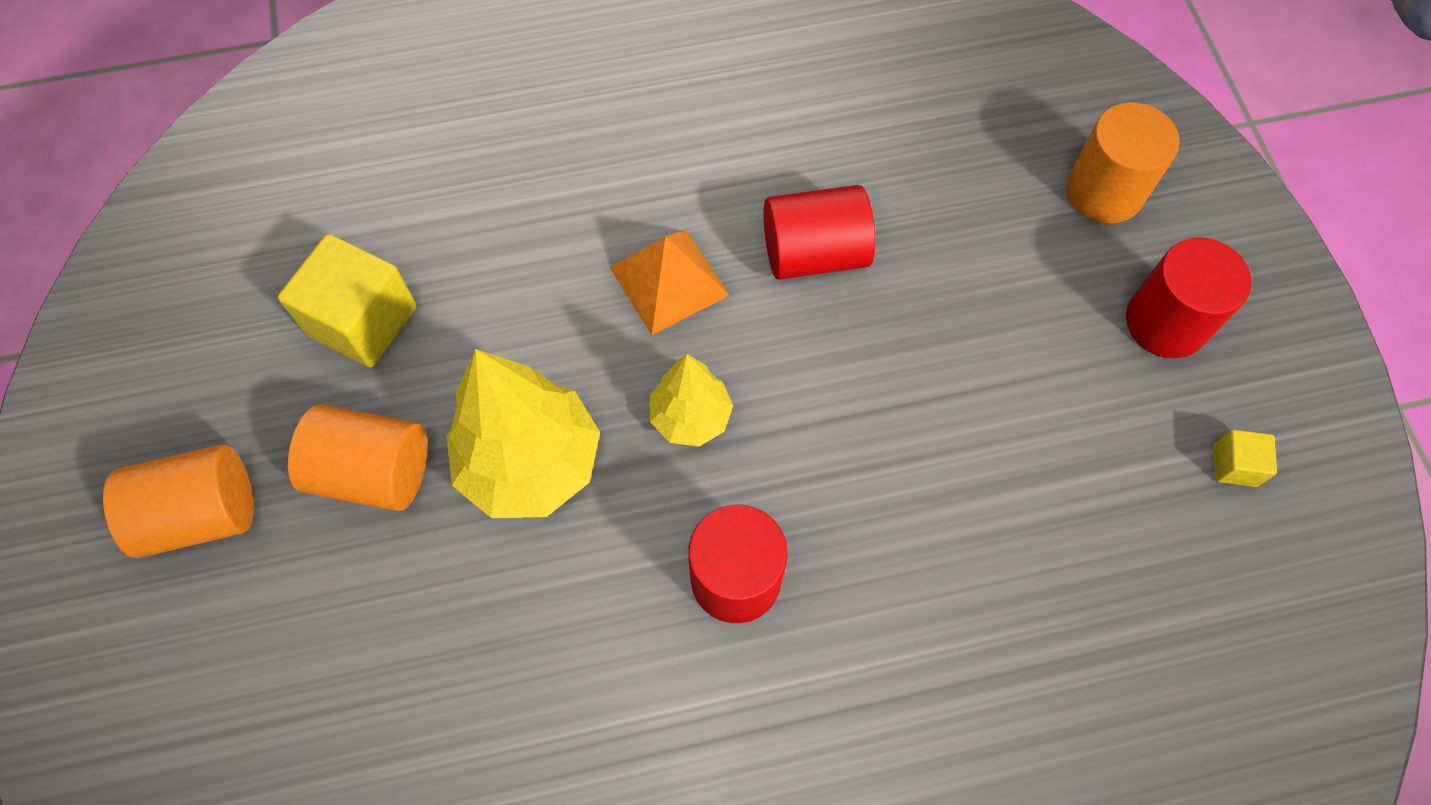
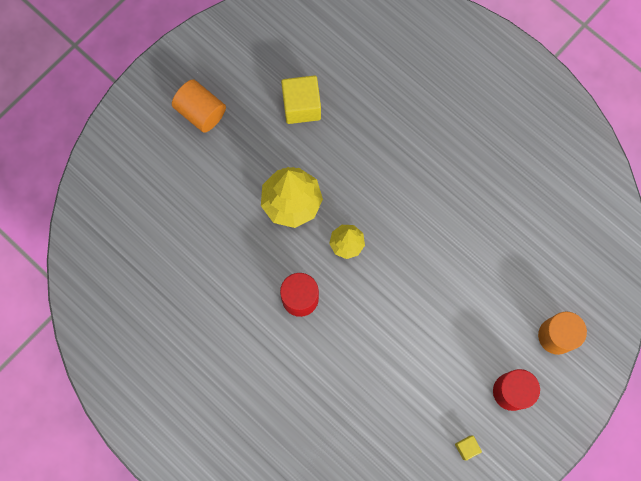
camera: 55 degrees right, 10 degrees up
(373, 472) = (252, 154): orange cylinder -> none
(669, 281) = (394, 198): orange pyramid -> none
(814, 253) = (445, 243): red cylinder -> none

